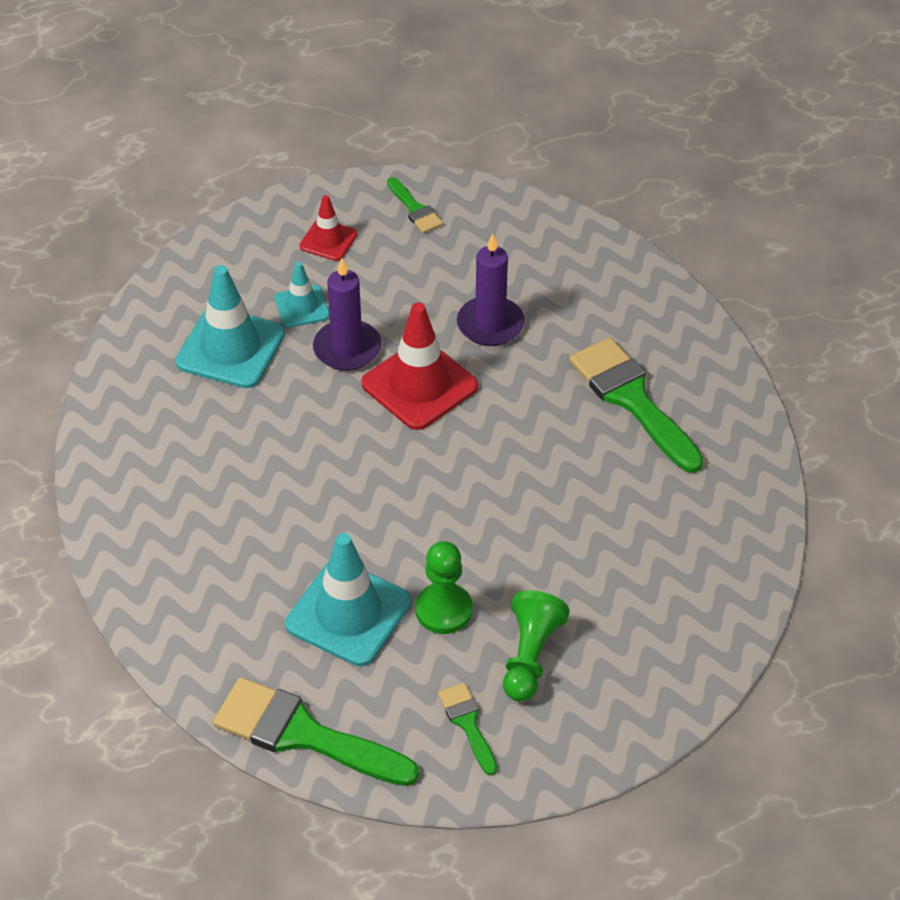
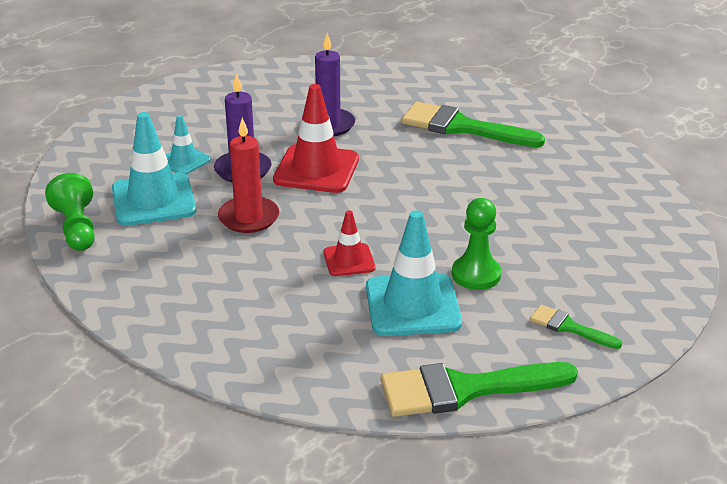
camera: 35 degrees left, 15 degrees down
(297, 418) = (248, 218): none -> red candle
(328, 240) = (165, 123): red traffic cone -> red traffic cone (349, 260)
(415, 209) = (210, 90): green brush -> none
(530, 656) = (562, 273): green pawn -> green pawn (76, 228)

